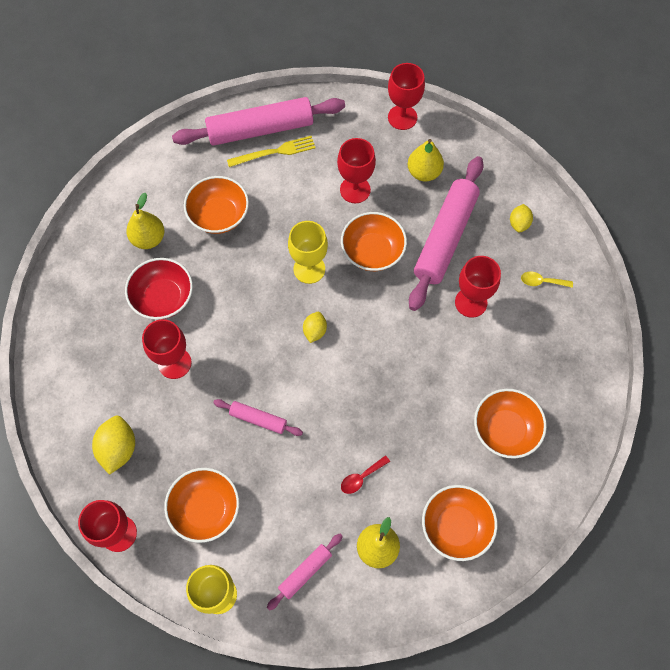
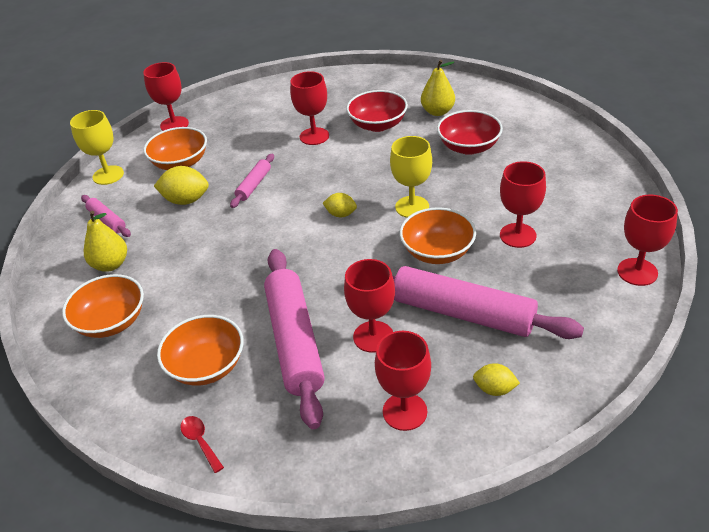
camera: 95 degrees right, 25 degrees down
(118, 449) = (242, 117): yellow lemon -> yellow lemon (186, 200)
(219, 215) = (468, 147): orange bowl -> red bowl
(260, 129) = (580, 164): pink rolling pin -> pink rolling pin (294, 341)
(274, 152) = (554, 175): yellow fork -> none
(361, 477) = (182, 252): red spoon -> red spoon (200, 441)
(424, 172) = (556, 293): yellow pear -> none
(541, 282) = (405, 411): yellow spoon -> red goblet

